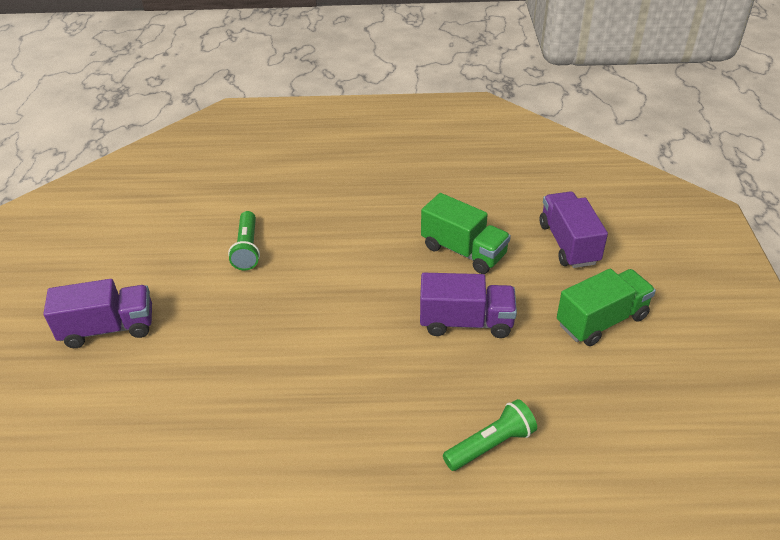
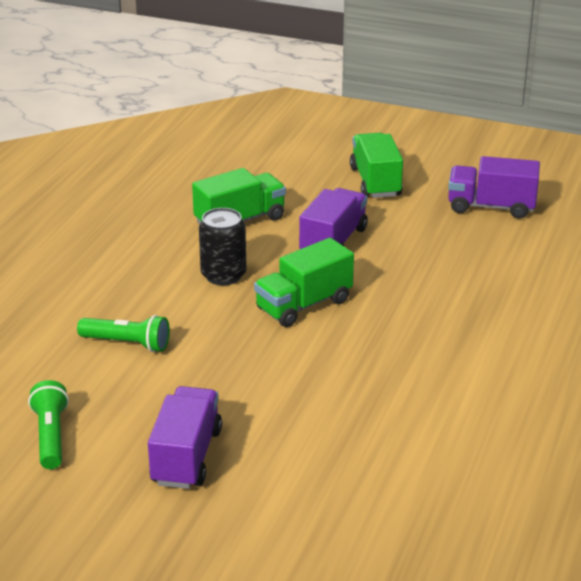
camera: 70 degrees left, 10 degrees down
(347, 333) = (304, 305): none -> green truck
(369, 269) = (223, 275): none -> black can
(491, 445) = (473, 264): green flashlight -> green flashlight (51, 436)
(568, 243) = (273, 169): purple truck -> purple truck (491, 207)

